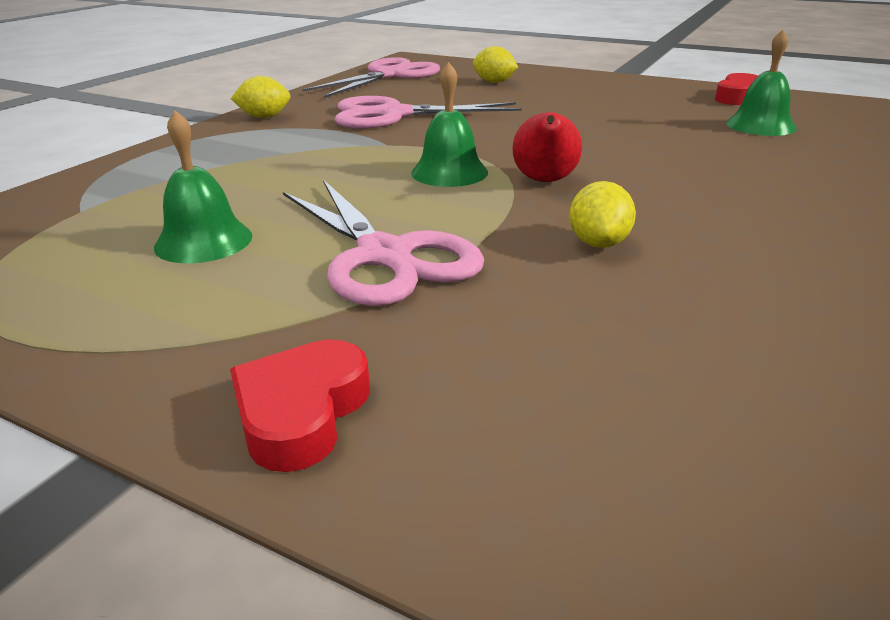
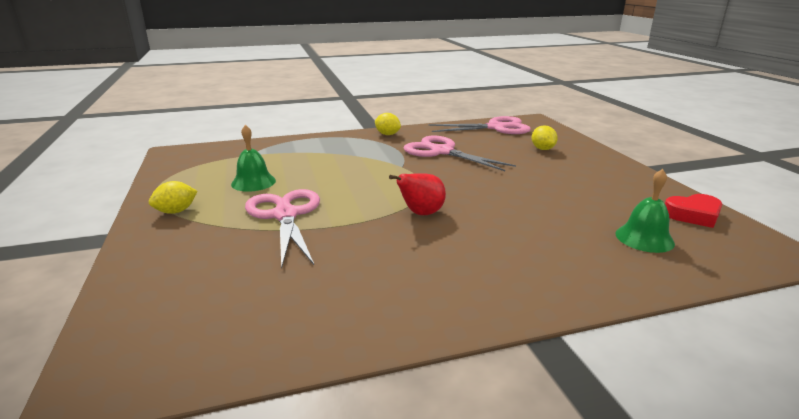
camera: 45 degrees right, 5 degrees down
(301, 413) = (155, 252): red heart -> none
(384, 256) = (285, 215): pink scissors -> pink scissors turned 150 degrees clockwise
(449, 172) = (393, 191): green bell -> none
(598, 243) = (366, 252): yellow lemon -> yellow lemon (176, 211)

